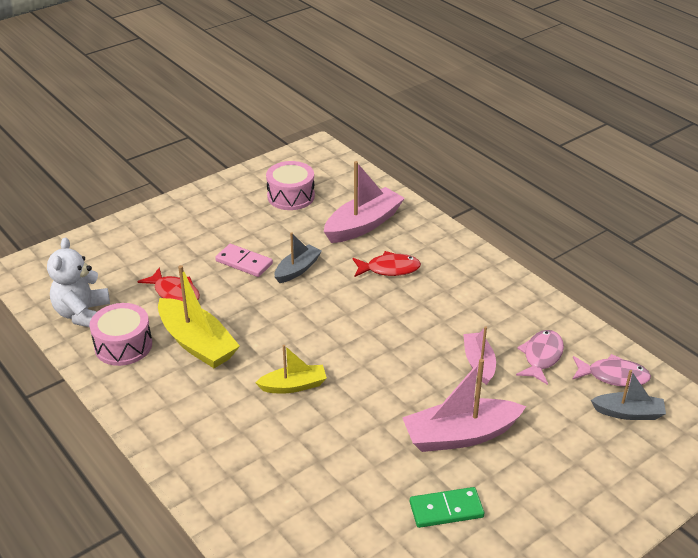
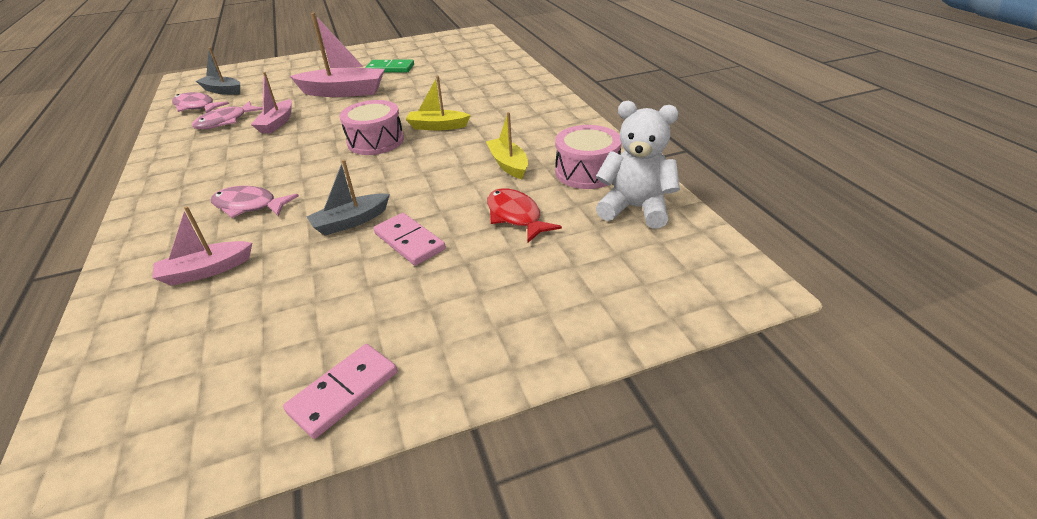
camera: 160 degrees left, 0 degrees up
(82, 314) = (635, 208): white teddy bear -> white teddy bear turned 90 degrees counterclockwise
(197, 343) = (508, 165): yellow boat -> yellow boat, size x0.59
(230, 191) = (343, 392): none -> pink domino
(291, 196) = (249, 352): pink drum -> pink drum (376, 141)
(363, 225) = (206, 270): pink boat -> pink boat, size x0.59
(389, 269) = (249, 206): red fish -> pink fish

